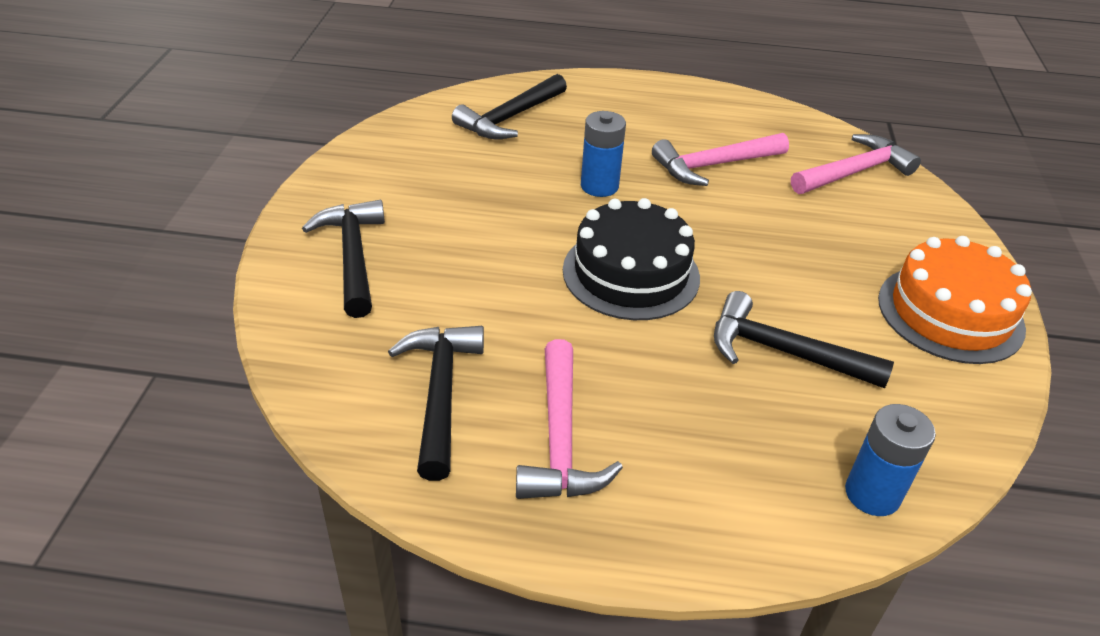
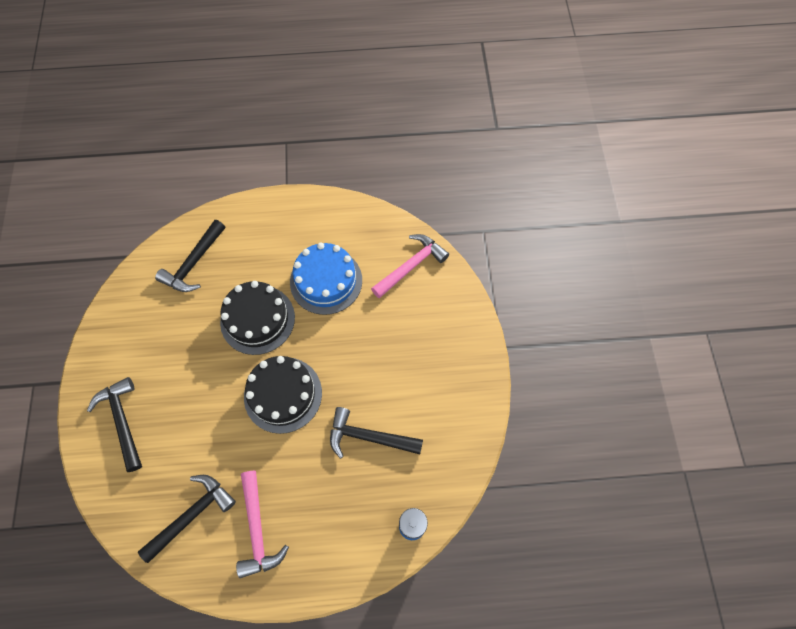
camera: 10 degrees left, 25 degrees up
(440, 394) = (191, 515): black hammer -> black hammer turned 60 degrees clockwise
(599, 186) = (257, 319): blue battery -> black cake
(714, 165) = (326, 281): pink hammer -> blue cake
(950, 313) = (459, 383): orange cake -> none

